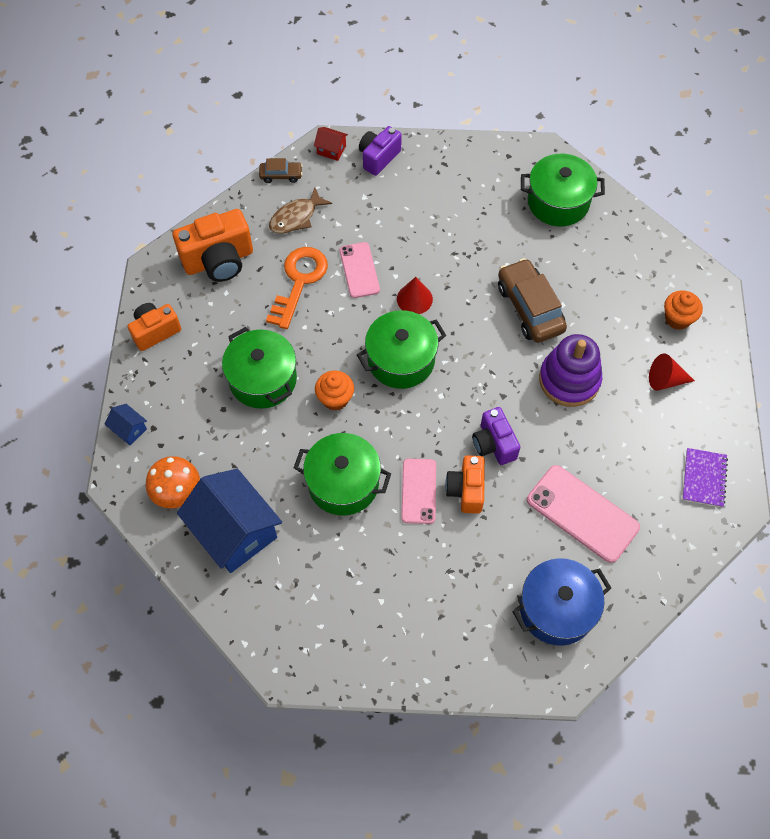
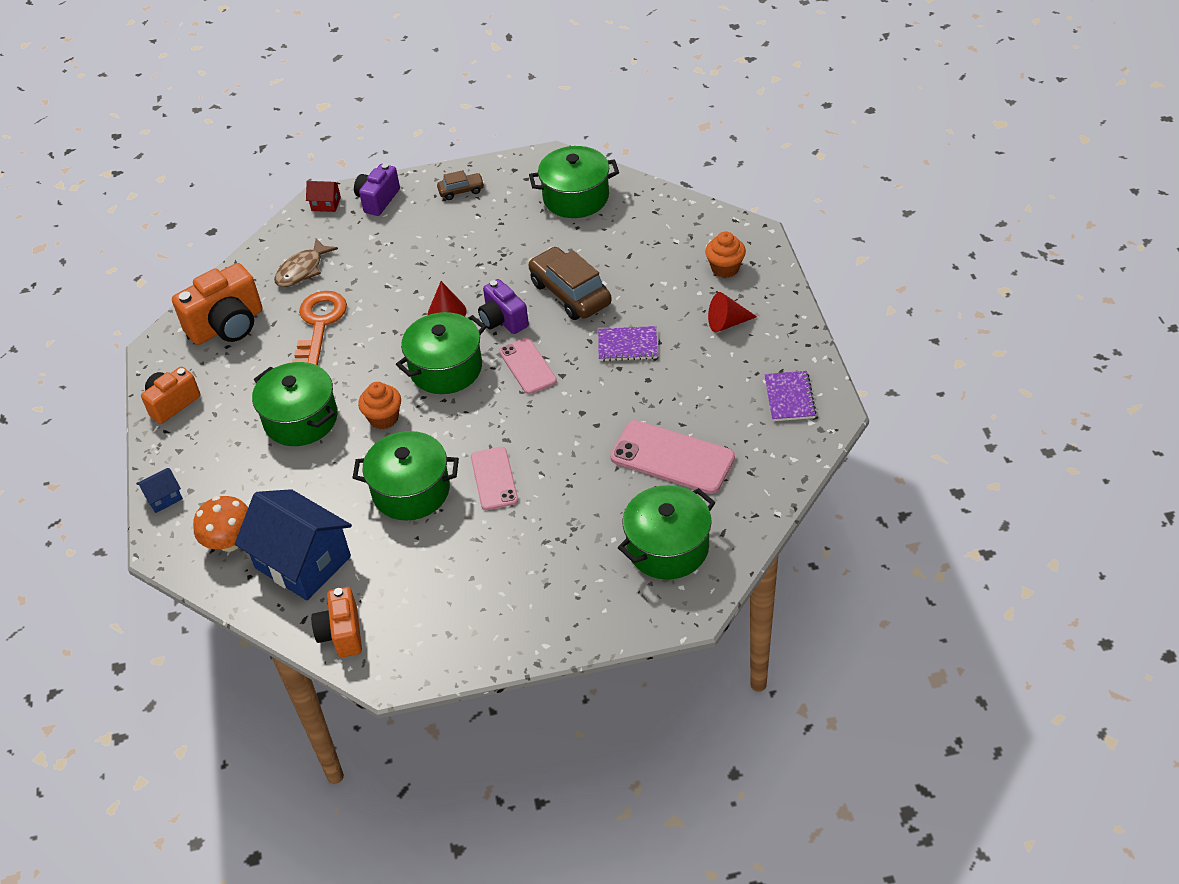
camera: 10 degrees left, 15 degrees down
(129, 429) = (163, 498): blue house -> blue house turned 60 degrees counterclockwise
(281, 175) = (277, 237): brown car -> brown car (461, 191)
(359, 270) = (382, 300): pink phone -> pink phone (527, 366)
(466, 490) = (544, 466): orange camera -> orange camera (342, 633)
(494, 444) = (563, 419): purple camera -> purple camera (503, 320)
(557, 609) = (668, 547): blue pot -> green pot
(569, 380) = (627, 345): purple stacking toy -> purple notebook

